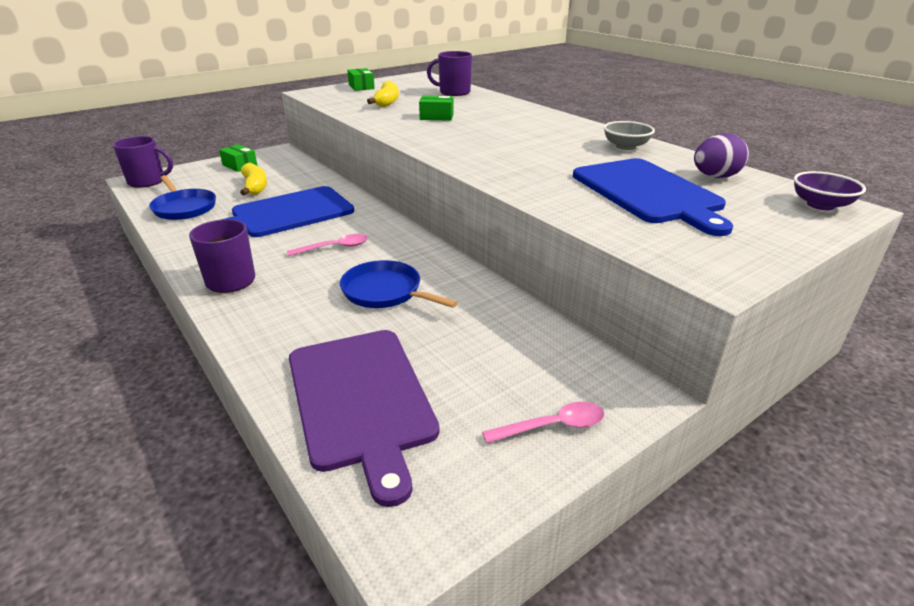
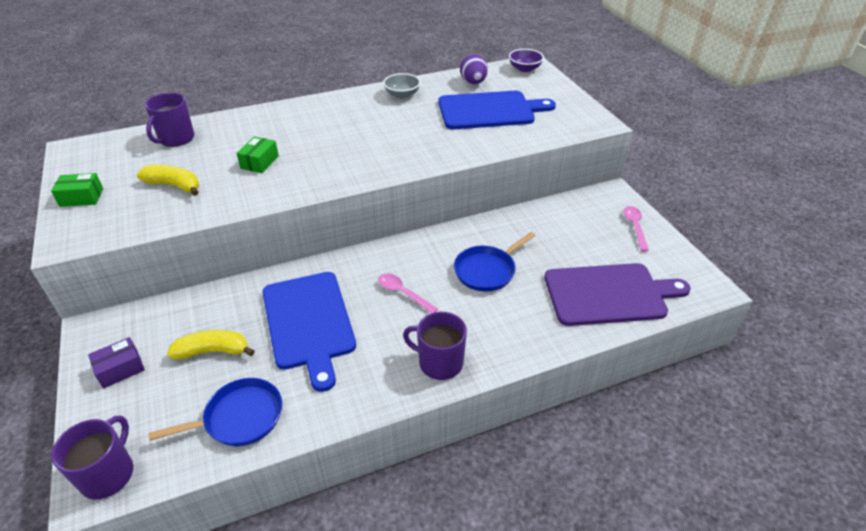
camera: 75 degrees left, 10 degrees up
(240, 165) = (120, 369): green box -> purple box
(334, 248) = (403, 293): pink spoon -> pink spoon turned 45 degrees counterclockwise

